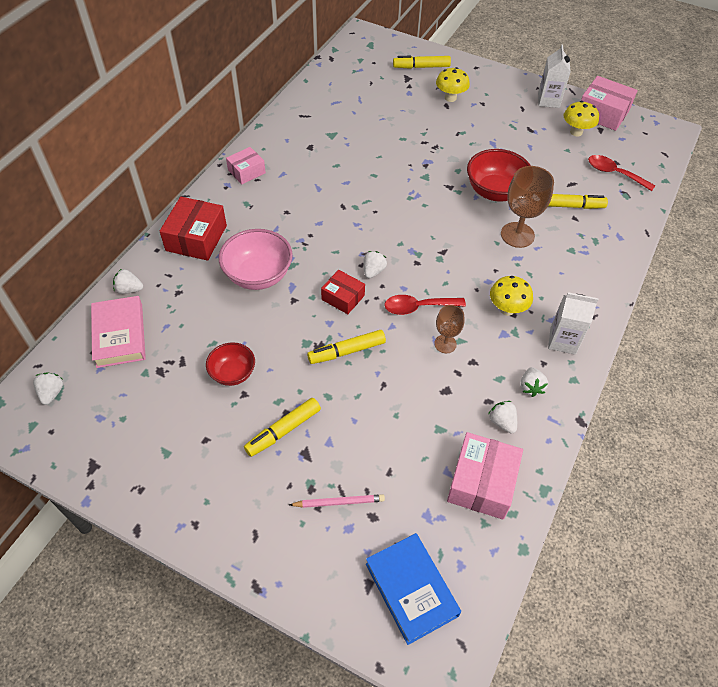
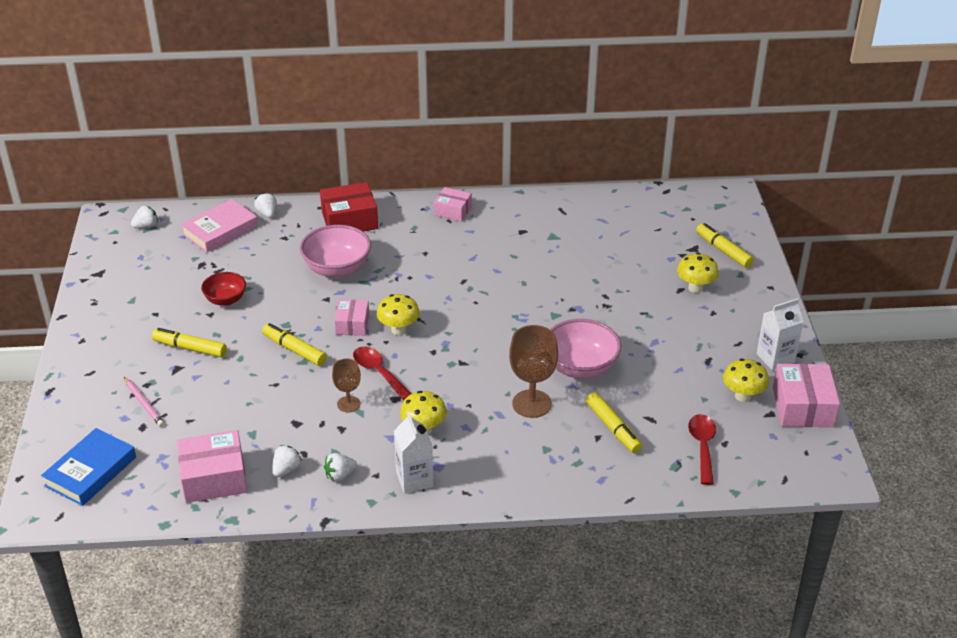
camera: 60 degrees right, 15 degrees down
(343, 297) = (352, 324): red box -> pink box
(373, 271) = (398, 330): white strawberry -> yellow mushroom
(495, 191) = (580, 368): red bowl -> pink bowl

